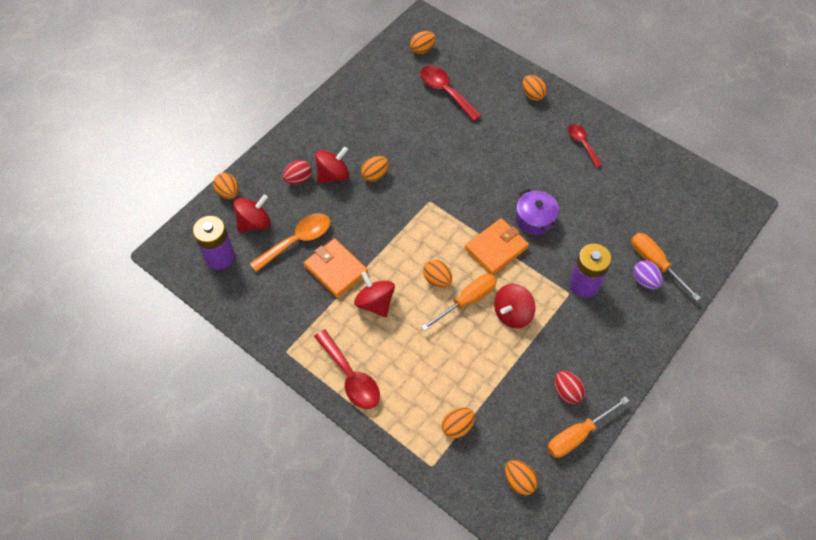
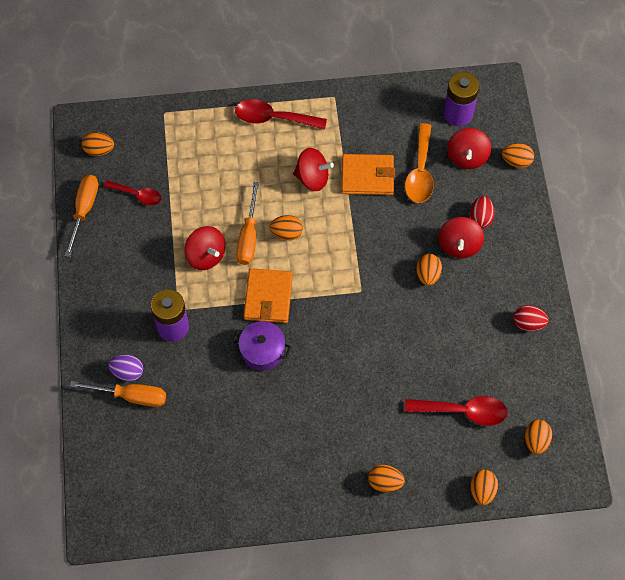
camera: 135 degrees right, 5 degrees up
(457, 427) = (170, 148): orange egg -> orange egg (482, 491)
(512, 314) = (206, 256): red spinning top -> red spinning top turned 135 degrees clockwise
(567, 392) = (116, 233): red egg -> red egg (528, 323)
(582, 144) = (290, 466): red spoon -> red spoon (137, 195)

